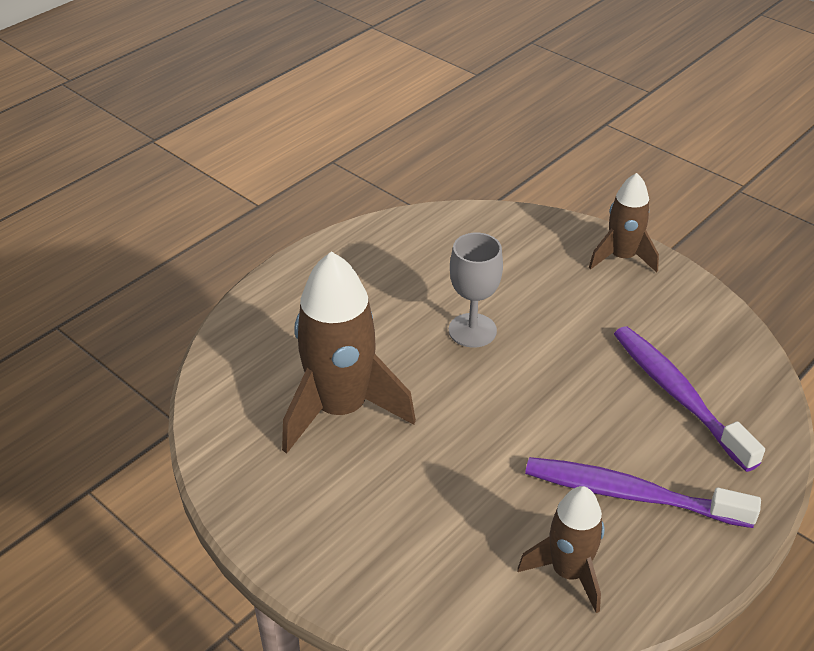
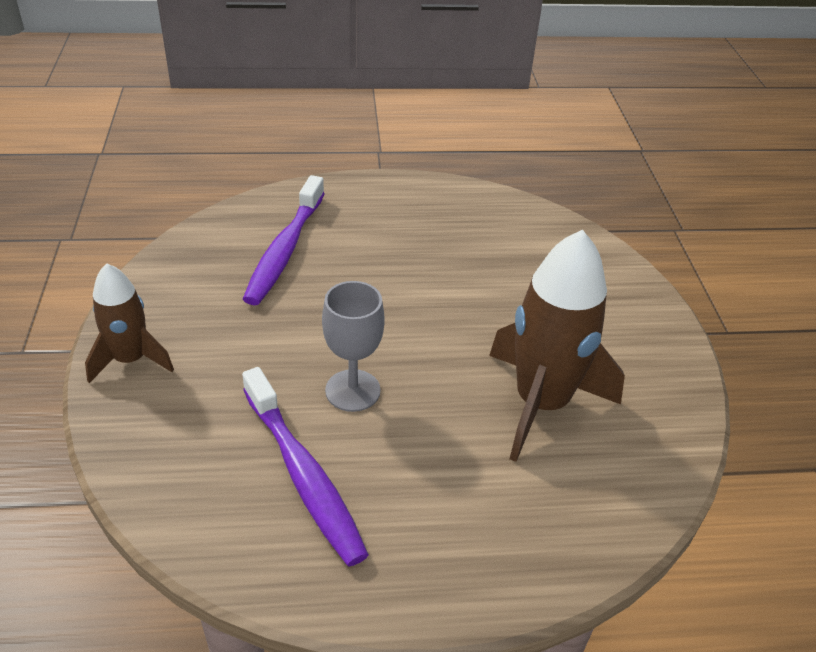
camera: 140 degrees left, 0 degrees up
(568, 572) = (495, 224): brown rocket -> none
(630, 494) = (405, 229): purple toothbrush -> purple toothbrush (303, 475)

